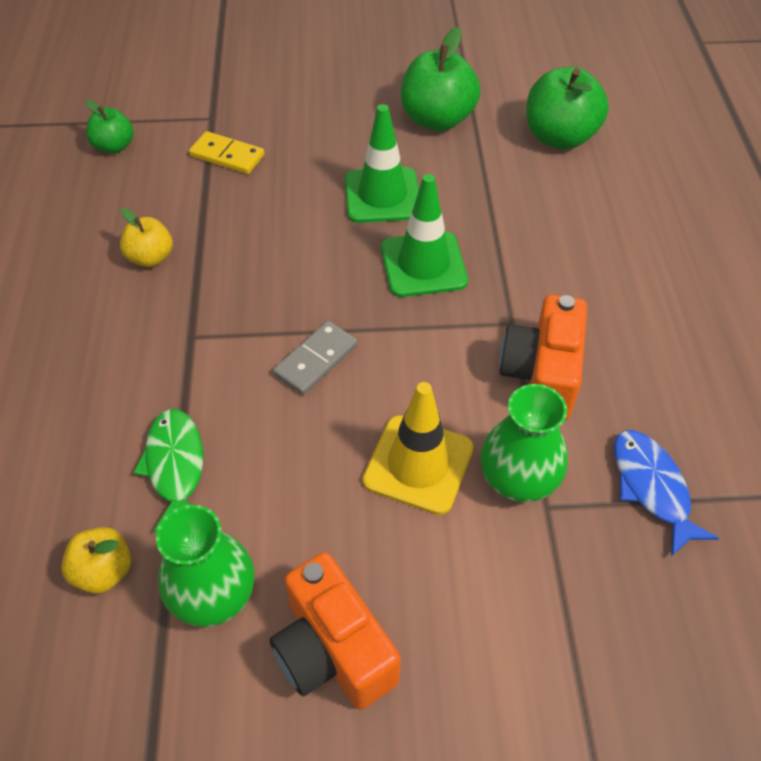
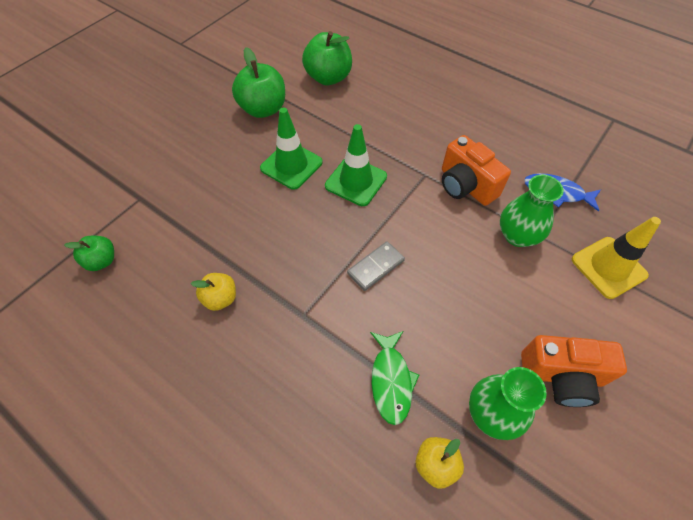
camera: 50 degrees left, 5 degrees up
(175, 466) = (391, 380): green fish -> green fish turned 120 degrees counterclockwise
(227, 155) = (181, 210): yellow domino -> none
(316, 360) = (375, 267): grey domino -> grey domino turned 60 degrees clockwise
(418, 464) = (478, 267): yellow traffic cone -> yellow traffic cone (608, 267)

